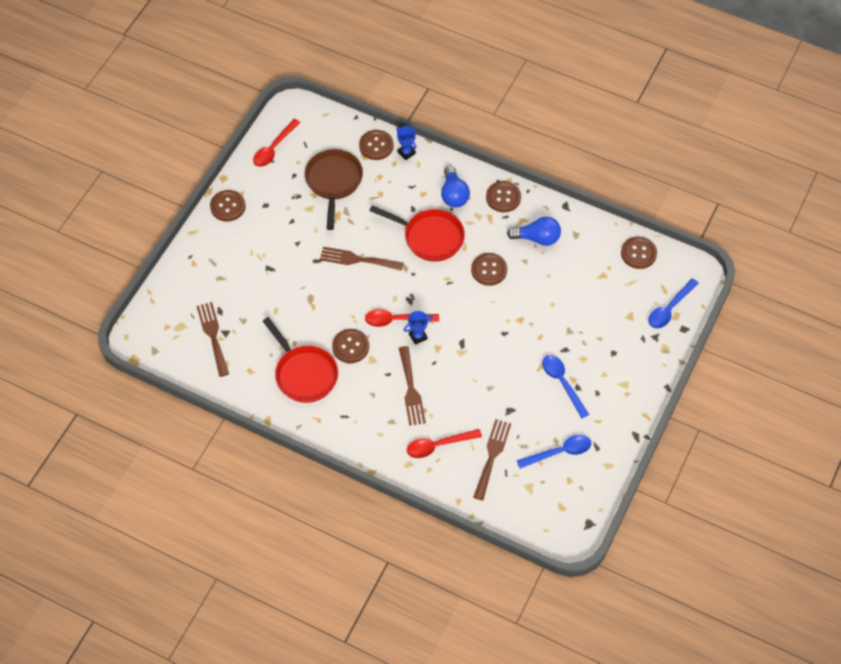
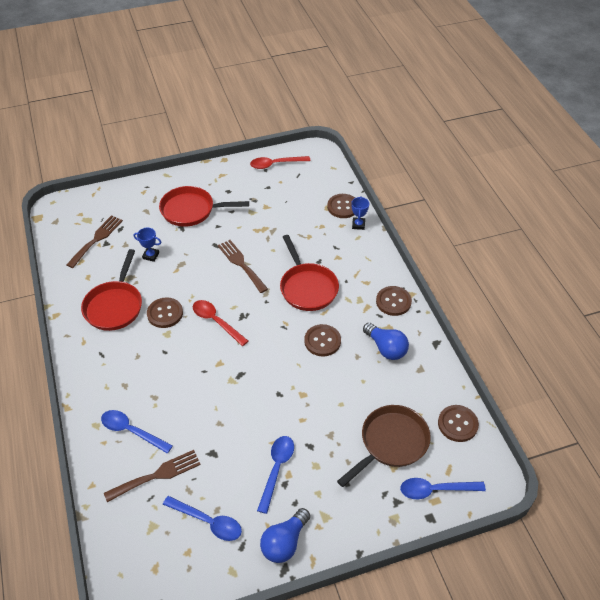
camera: 45 degrees right, 10 degrees down
(228, 206) = (205, 176): brown button -> none
(257, 247) = (191, 210): none -> red pan
(333, 182) = (287, 208): brown pan -> brown pan (391, 443)
(411, 390) = (165, 375): brown fork -> none
(418, 336) = (216, 344): blue trophy -> blue trophy (151, 256)
(438, 445) = (131, 431): red spoon -> blue spoon
(453, 194) = (359, 273): blue light bulb -> blue light bulb (284, 542)

